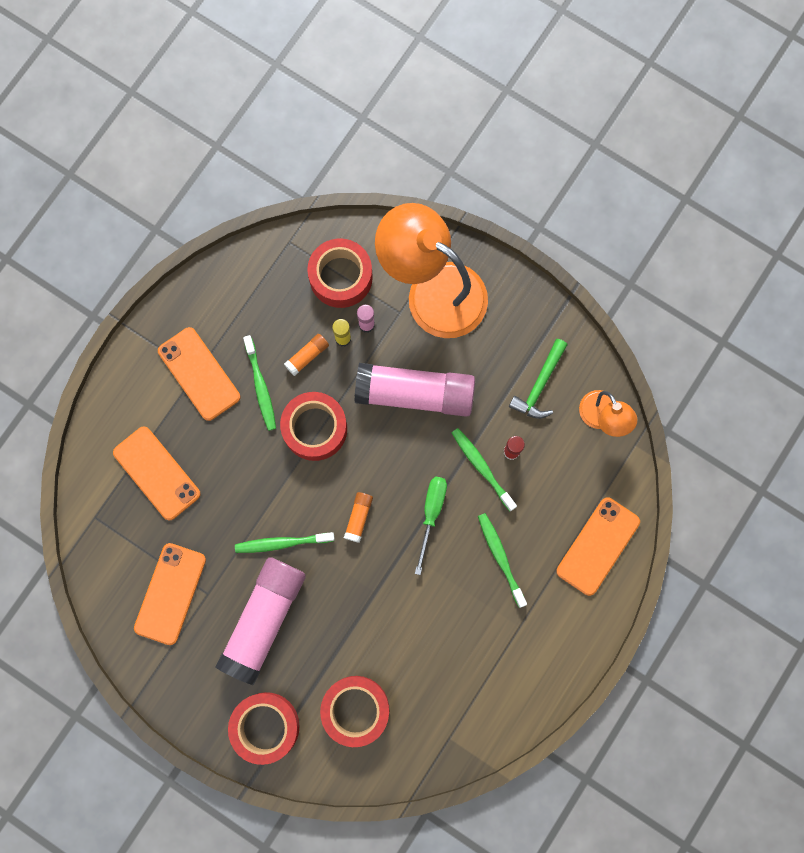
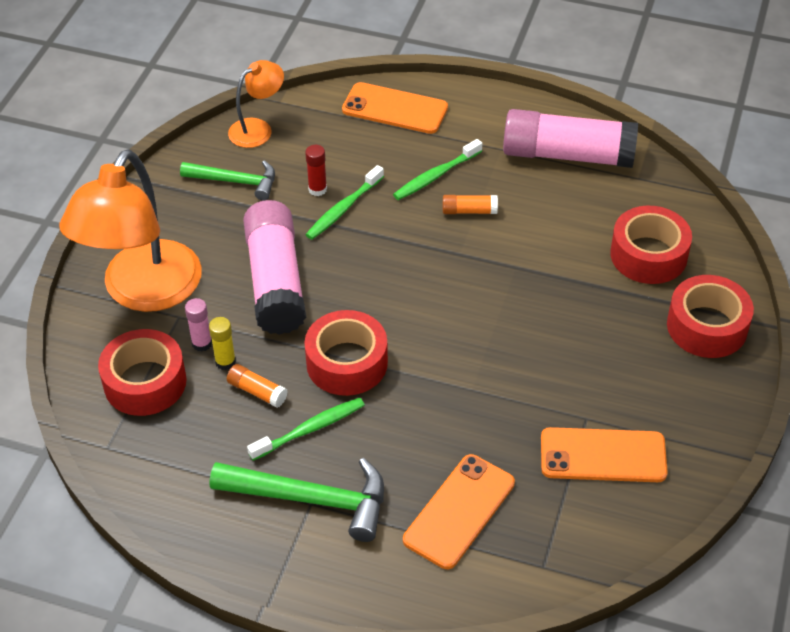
camera: 105 degrees left, 30 degrees down
(199, 374) = (312, 499): orange phone -> green hammer
(264, 620) = (591, 357): pink glue stick -> pink glue stick (567, 155)
(282, 543) = (496, 361): green toothbrush -> none
(358, 517) = (438, 299): orange glue stick -> orange glue stick (469, 211)
(431, 514) = (410, 239): green screwdriver -> none

